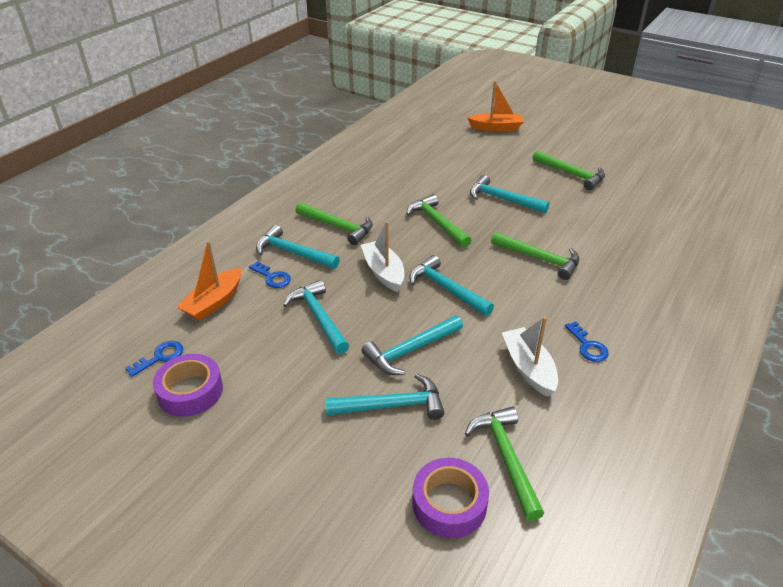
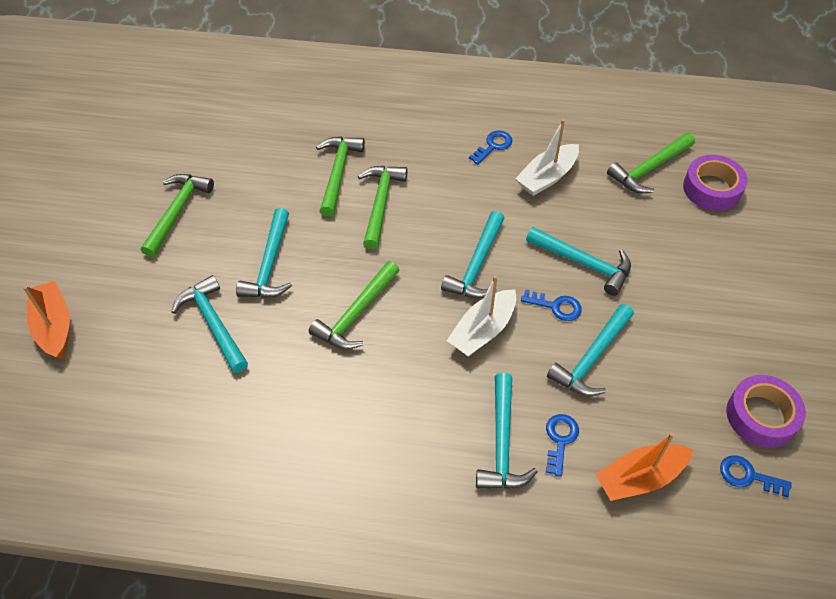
camera: 115 degrees left, 15 degrees up
(214, 302) = (639, 478): orange boat -> orange boat turned 150 degrees clockwise
(338, 227) = (420, 419): green hammer -> green hammer (338, 173)
(378, 317) = (556, 306): none -> blue key
(392, 405) = (655, 253): turquoise hammer -> turquoise hammer (213, 324)

